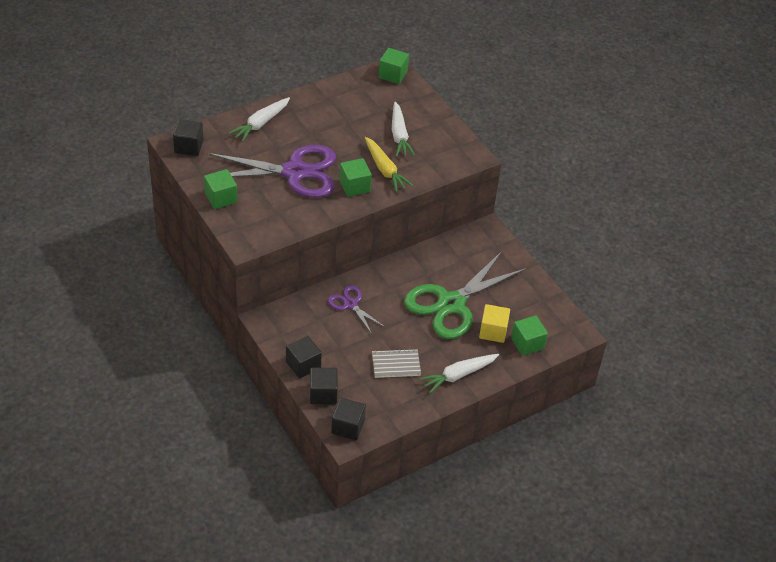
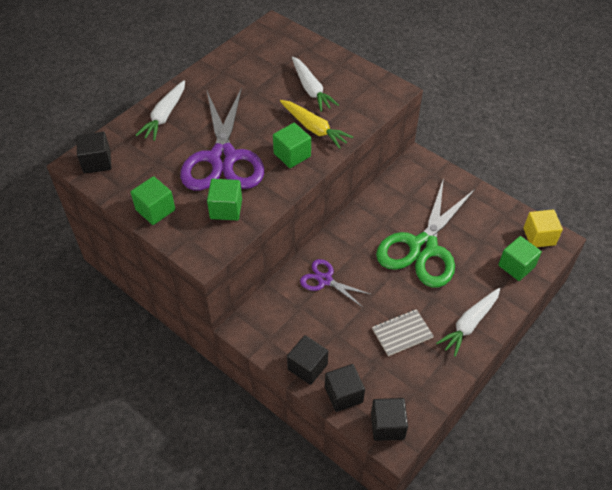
camera: 15 degrees left, 5 degrees up
(294, 172) = (223, 158): purple scissors -> purple scissors turned 105 degrees clockwise
(393, 75) = (275, 31): green cube -> green cube (226, 209)
(493, 331) = (477, 264): yellow cube -> yellow cube (539, 236)

